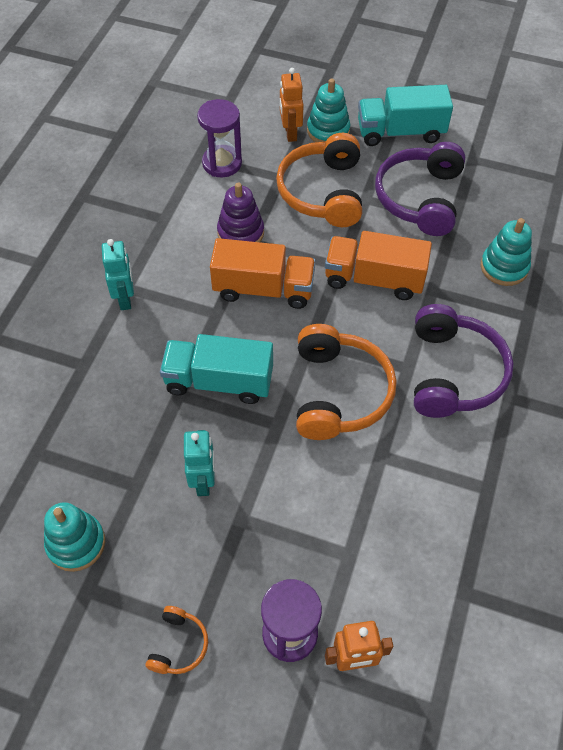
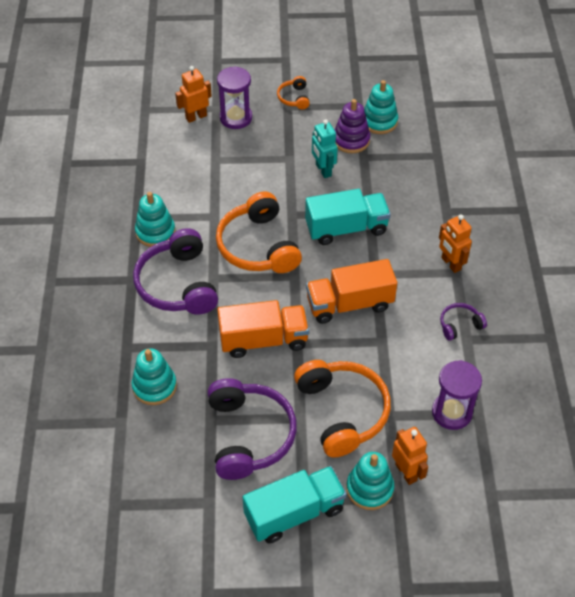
camera: 160 degrees right, 5 degrees down
(125, 298) = (450, 264): turquoise robot -> orange robot
(161, 233) = (459, 325): none -> purple headphones
(240, 233) = (394, 347): purple stacking toy -> purple stacking toy (351, 140)
(466, 456) = (155, 232): none -> turquoise stacking toy

